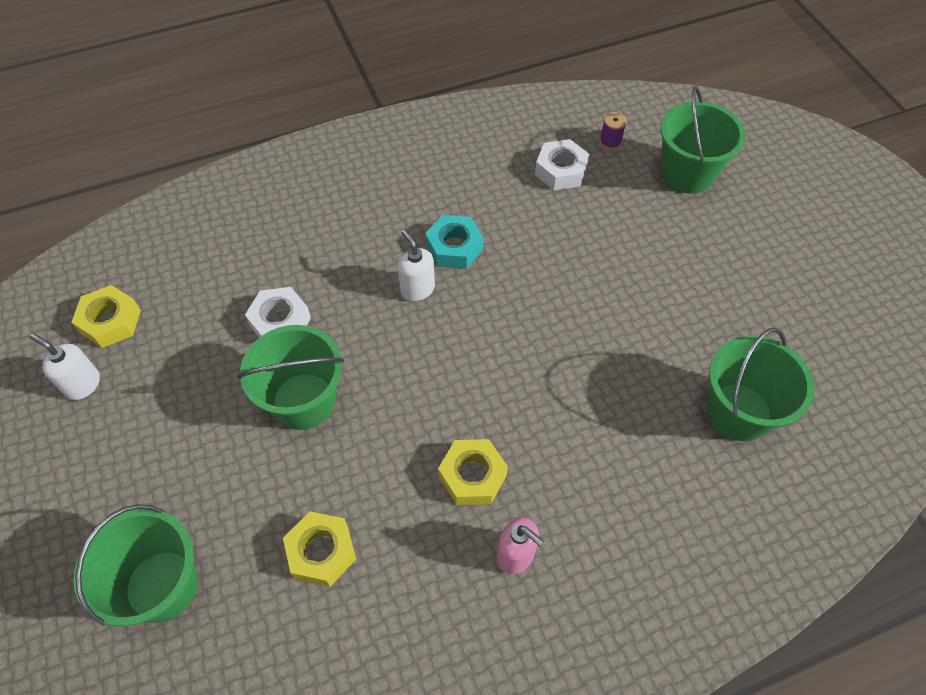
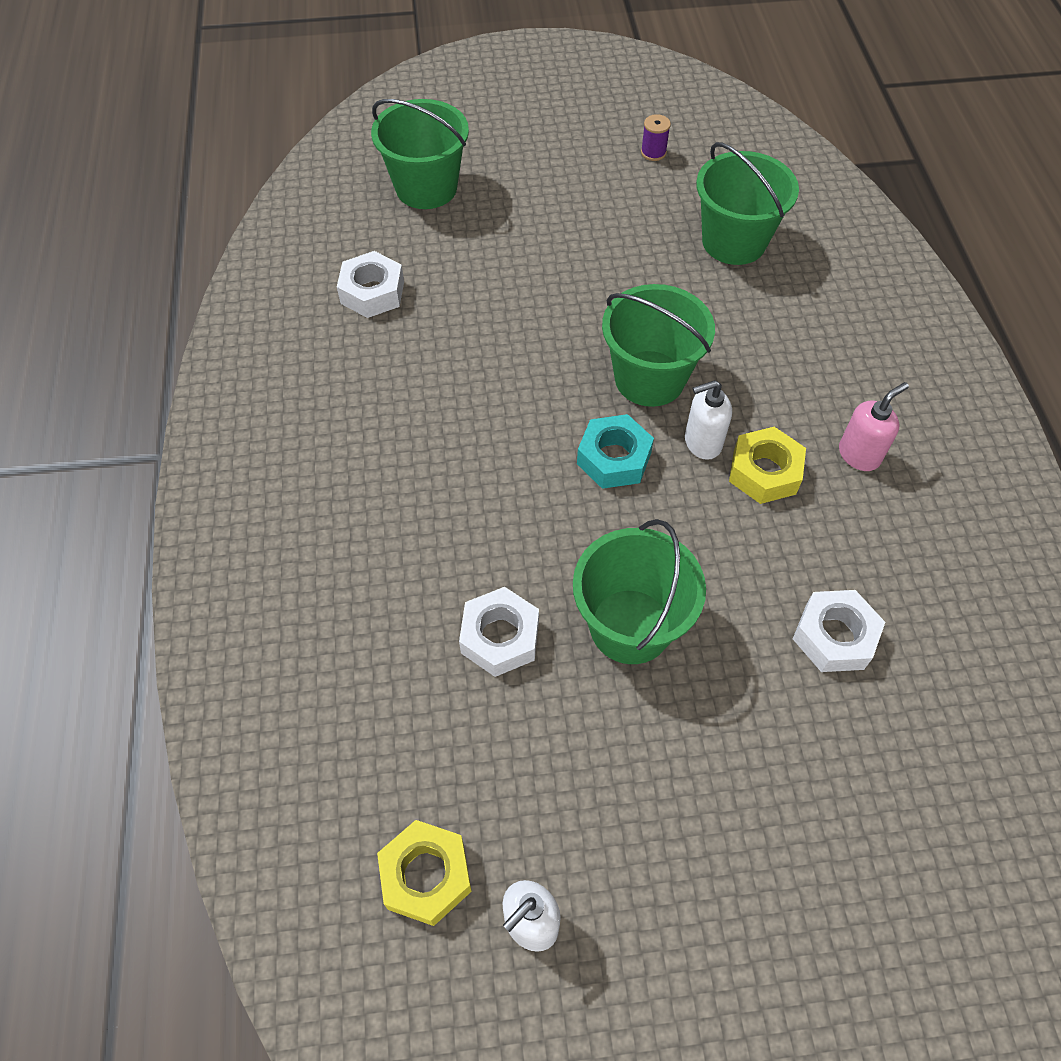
camera: 75 degrees left, 0 degrees up
(162, 585) = (857, 825): green bucket -> green bucket (649, 378)
(321, 552) = (834, 636): yellow nut -> white nut
(417, 289) = (499, 473): white soap dispenser -> white soap dispenser (702, 443)
(454, 247) = (448, 422): turquoise nut -> turquoise nut (614, 458)
(610, 142) = (349, 237): purple spool -> purple spool (653, 152)

